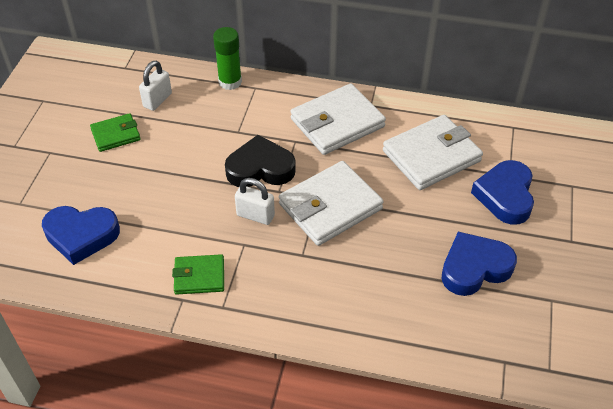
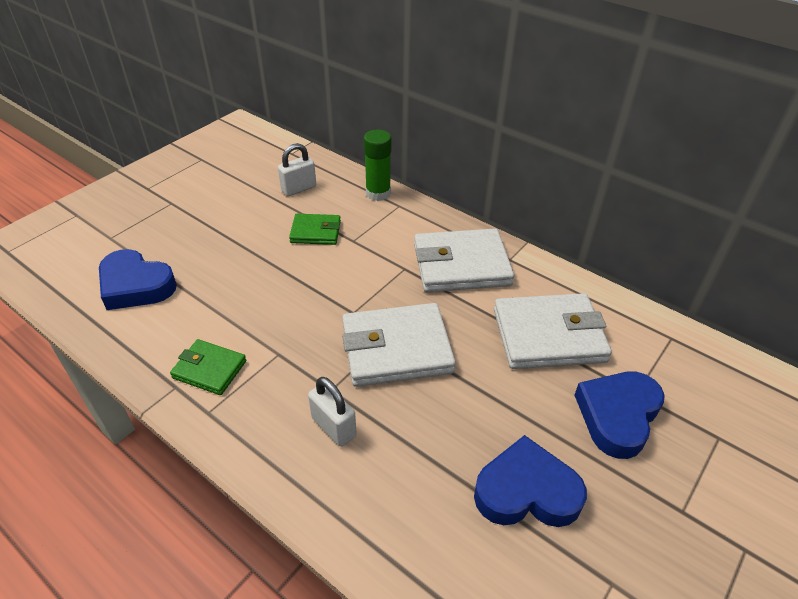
camera: 25 degrees right, 5 degrees down
(116, 135) = (238, 206): green wallet -> green wallet (316, 232)
(255, 215) = (311, 328): white padlock -> white padlock (333, 427)
(260, 168) = (350, 283): black heart -> none

